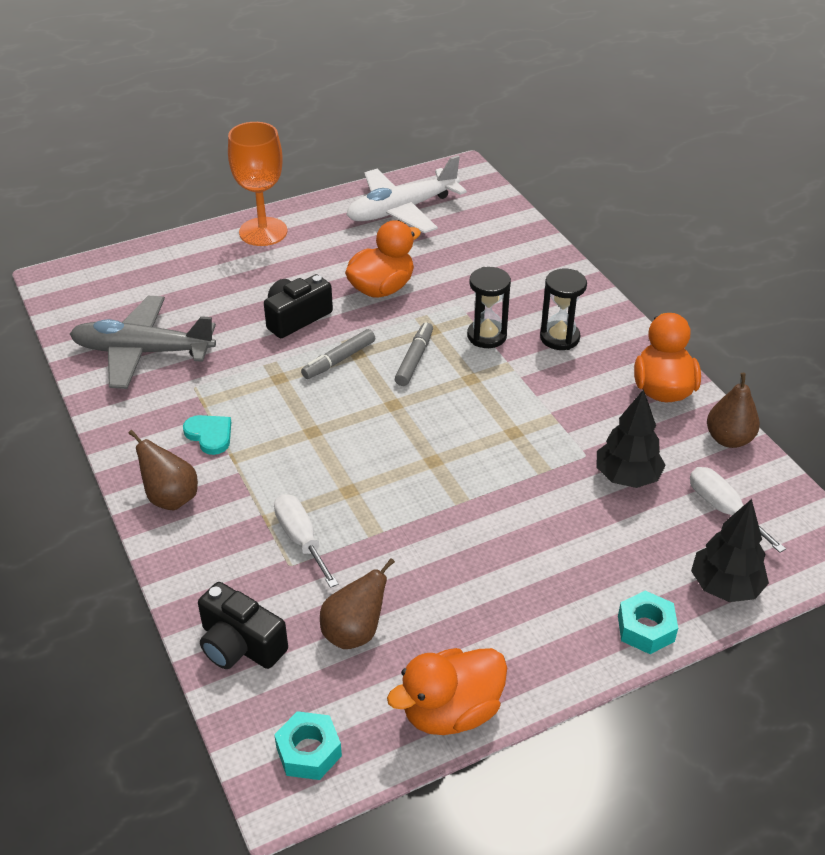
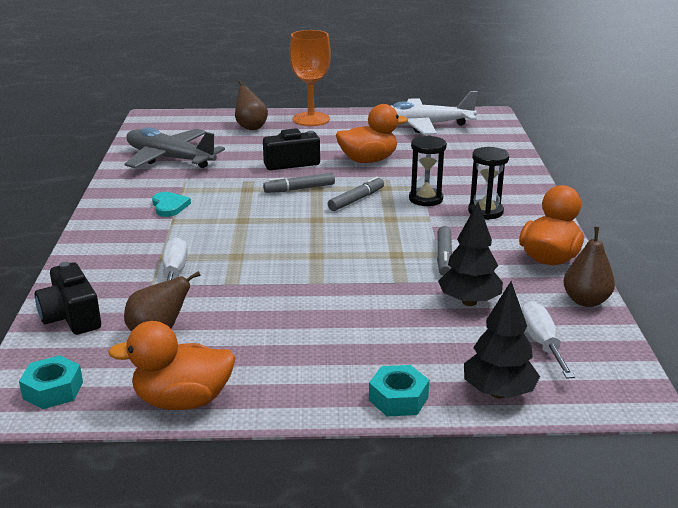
camera: 25 degrees right, 15 degrees down
(171, 498) = (109, 230): brown pear -> brown pear (251, 127)
(563, 420) = (444, 257): none -> grey marker

